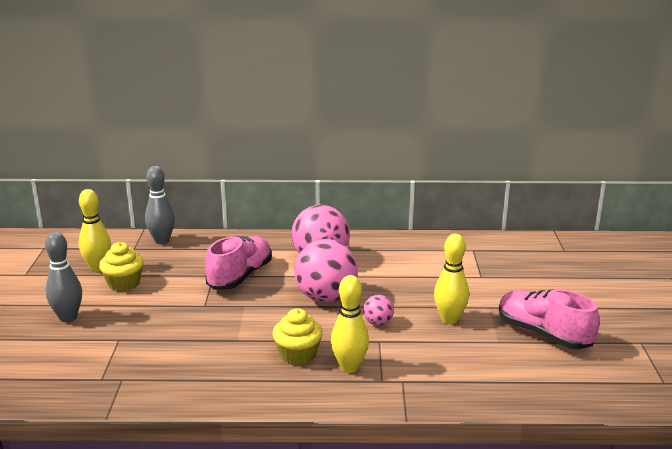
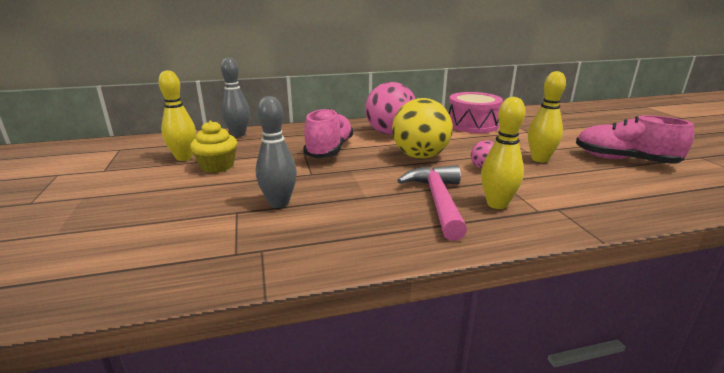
camera: 15 degrees left, 0 degrees up
(68, 317) = (167, 200): grey bowling pin -> grey bowling pin (279, 203)
(298, 355) = (437, 201): yellow cupcake -> pink hammer
(326, 297) = (420, 156): pink ball -> yellow ball
(425, 257) = (472, 125): none -> pink drum

